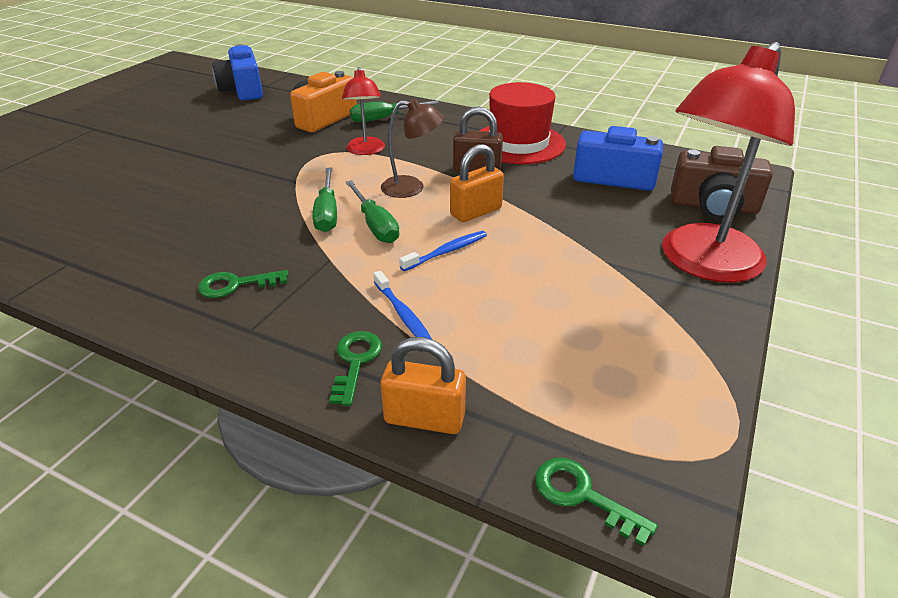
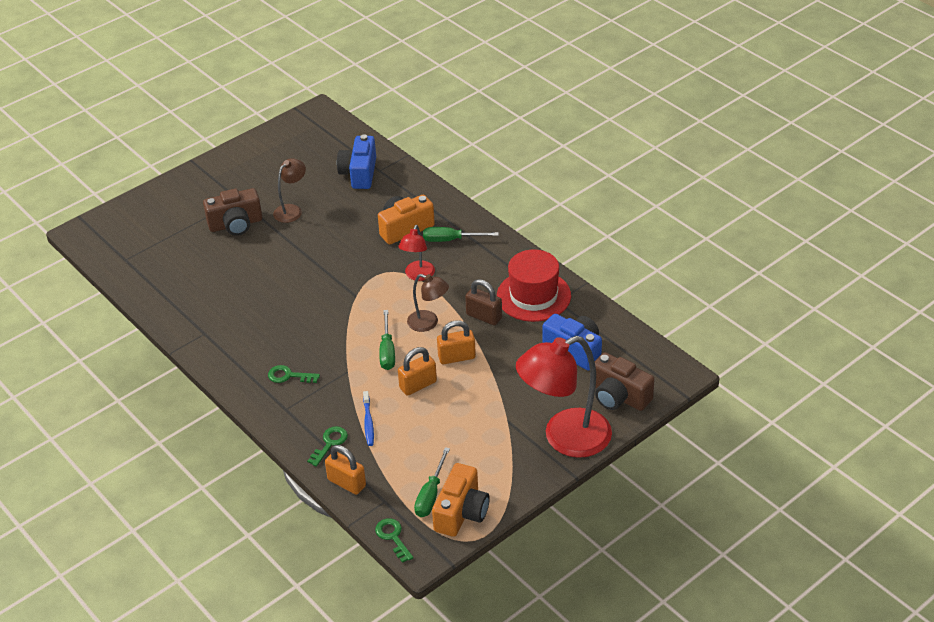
camera: 25 degrees right, 5 degrees up
(94, 148) = (236, 224): none -> brown camera
(170, 126) = (292, 210): none -> brown lamp
(327, 213) = (363, 332): green screwdriver -> green screwdriver (431, 495)
(446, 251) = (418, 385): blue toothbrush -> orange padlock
(662, 407) = (461, 512): none -> orange camera

